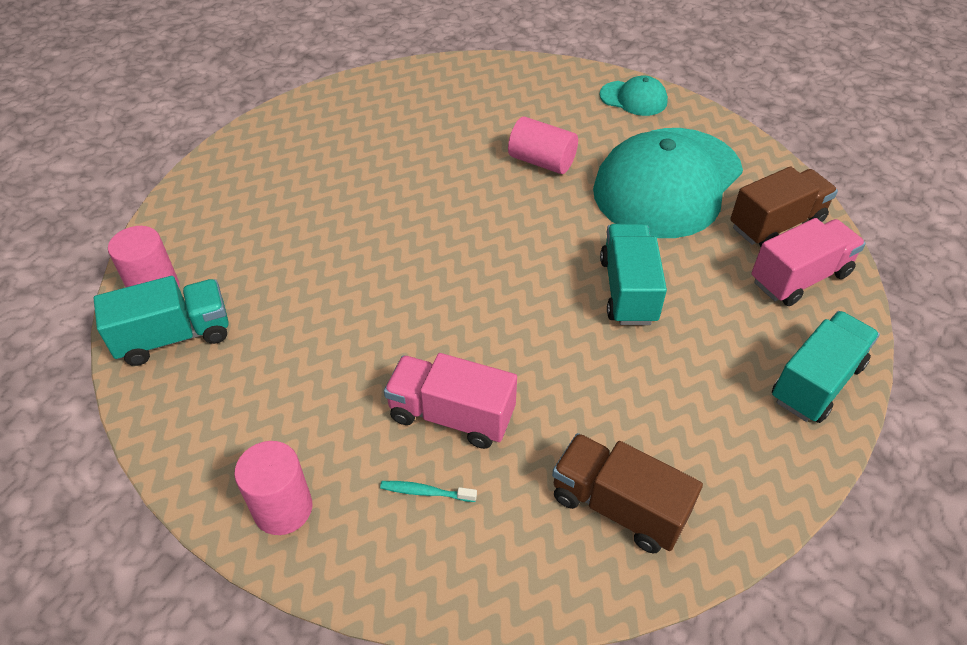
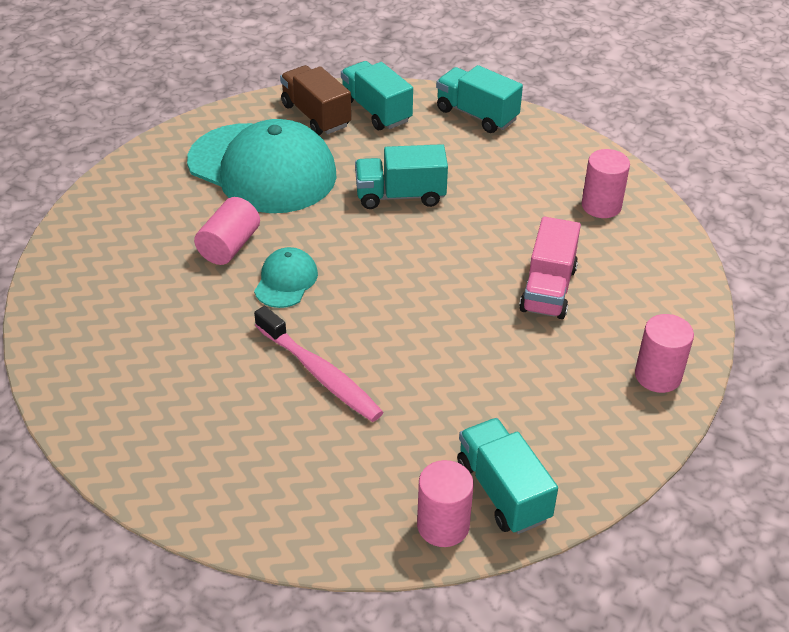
camera: 95 degrees left, 5 degrees down
(358, 218) = (320, 374): none -> pink toothbrush
(425, 492) = (619, 298): turquoise toothbrush -> none
(618, 506) = (601, 206): brown truck -> pink cylinder
(633, 98) = (128, 184): turquoise cap -> turquoise cap (286, 281)
(799, 278) = (376, 111): pink truck -> turquoise truck

